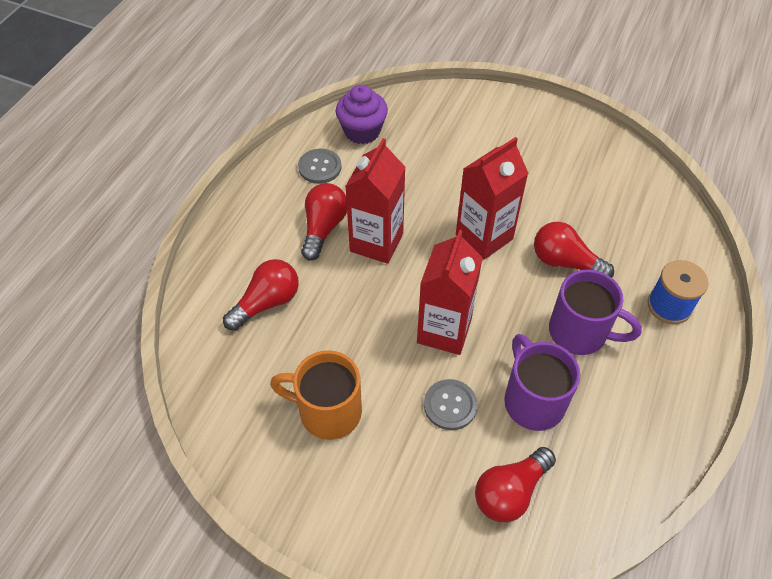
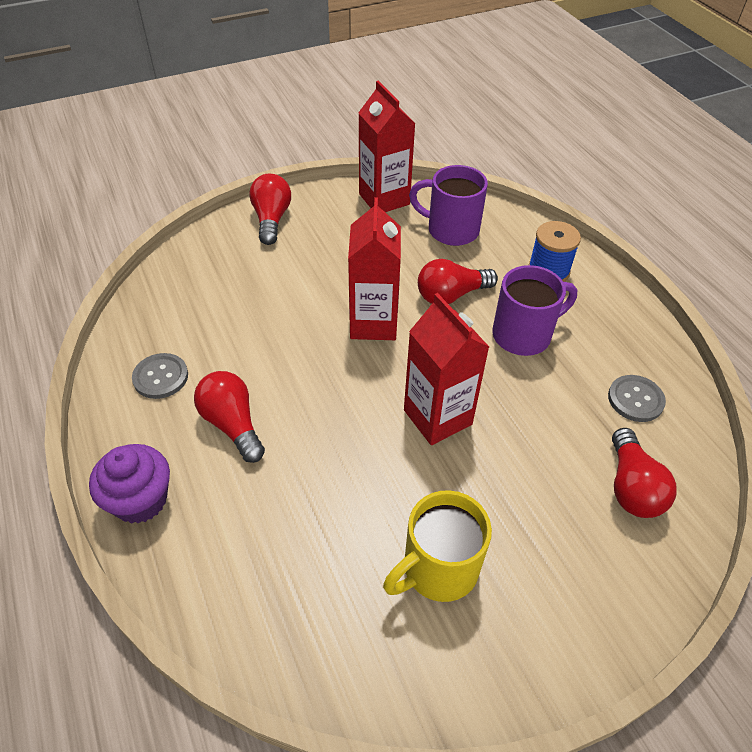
camera: 50 degrees left, 5 degrees down
(266, 303) = (264, 533): red light bulb -> red light bulb (271, 219)
(328, 411) = (438, 569): orange mug -> yellow mug
(362, 131) = (162, 318): purple cupcake -> purple cupcake (140, 500)
(376, 242) = (295, 397): red carton -> red carton (384, 199)
(450, 405) = (515, 468): grey button -> grey button (635, 399)
(533, 401) = (559, 409): purple mug -> purple mug (451, 230)

